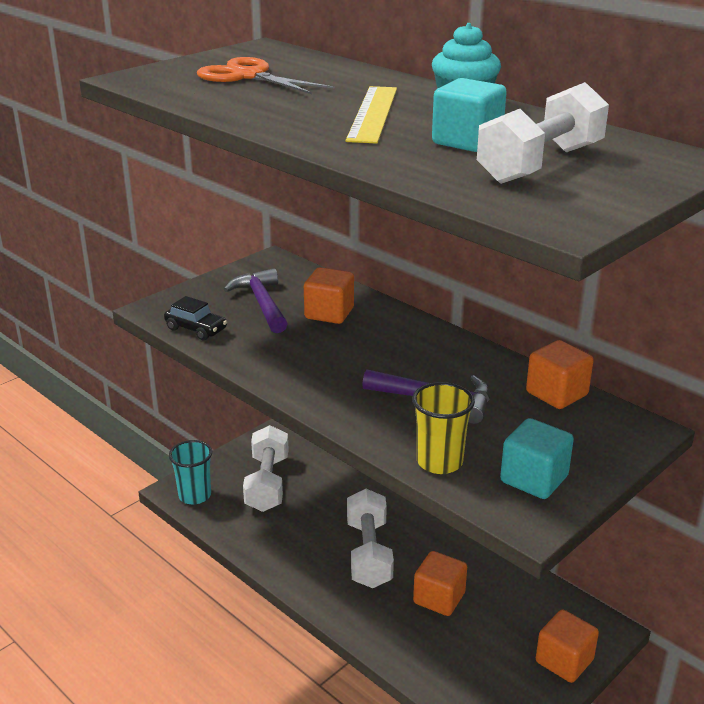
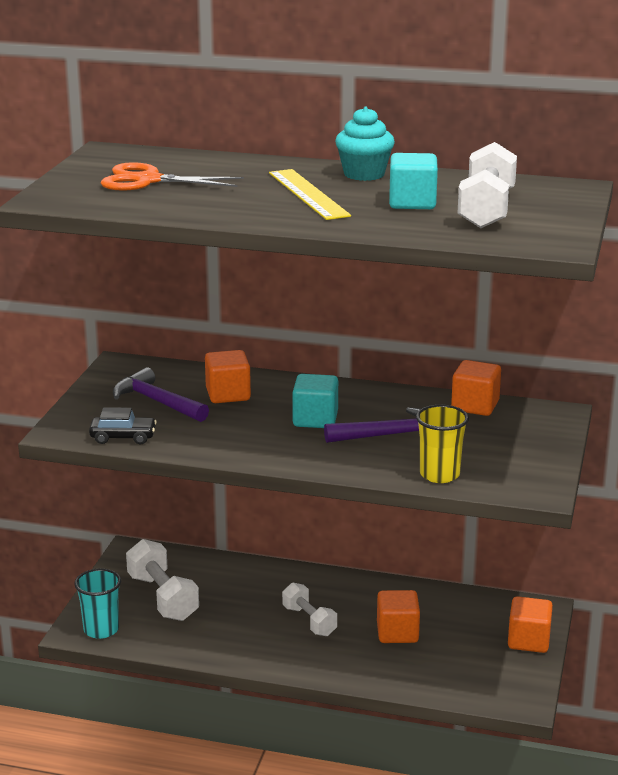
camera: 30 degrees left, 5 degrees down
(368, 553) = (309, 621): white dumbbell -> white dumbbell, size x0.65
(534, 479) = (516, 466): turquoise cube -> turquoise cube (315, 419)

